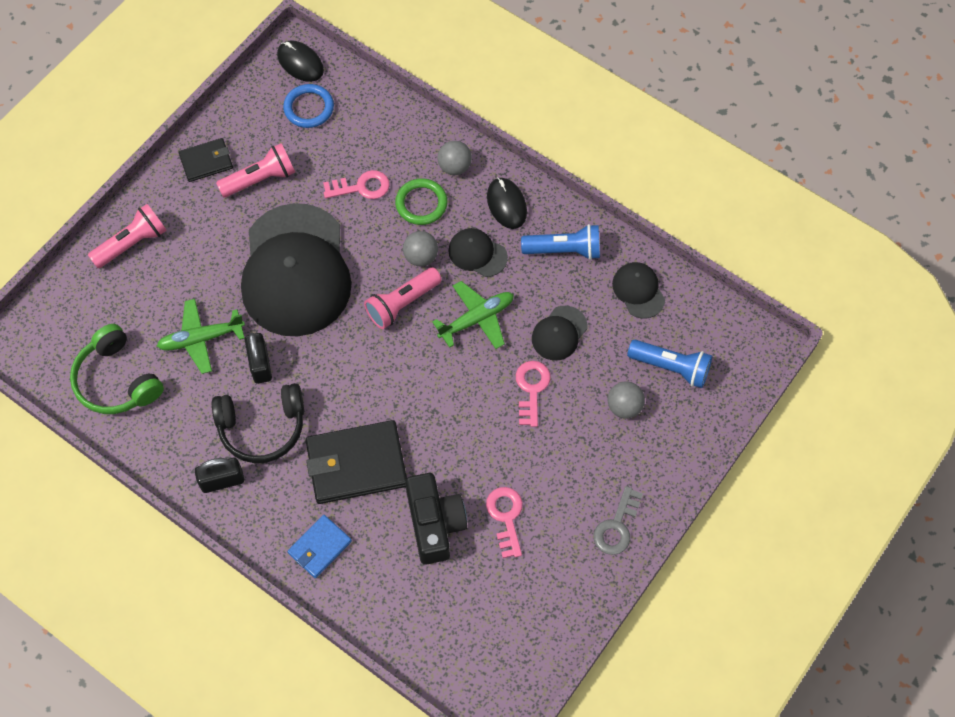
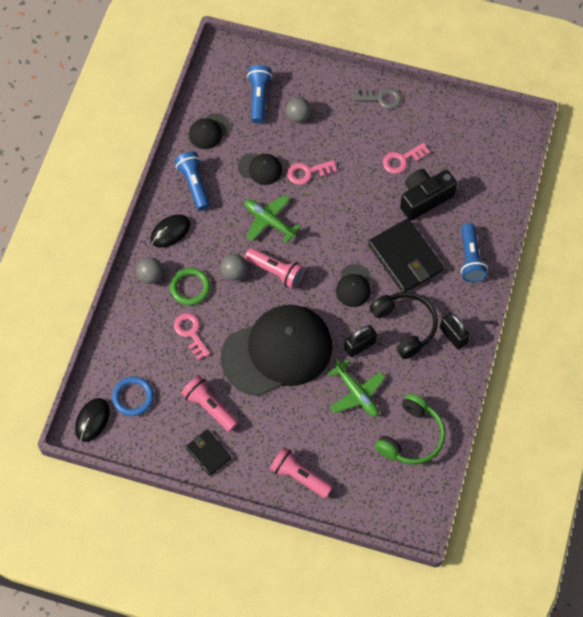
camera: 110 degrees left, 0 degrees up
(320, 547) = (470, 259): blue wallet -> blue flashlight
(477, 253) = (217, 237): black cap -> black cap (354, 286)

